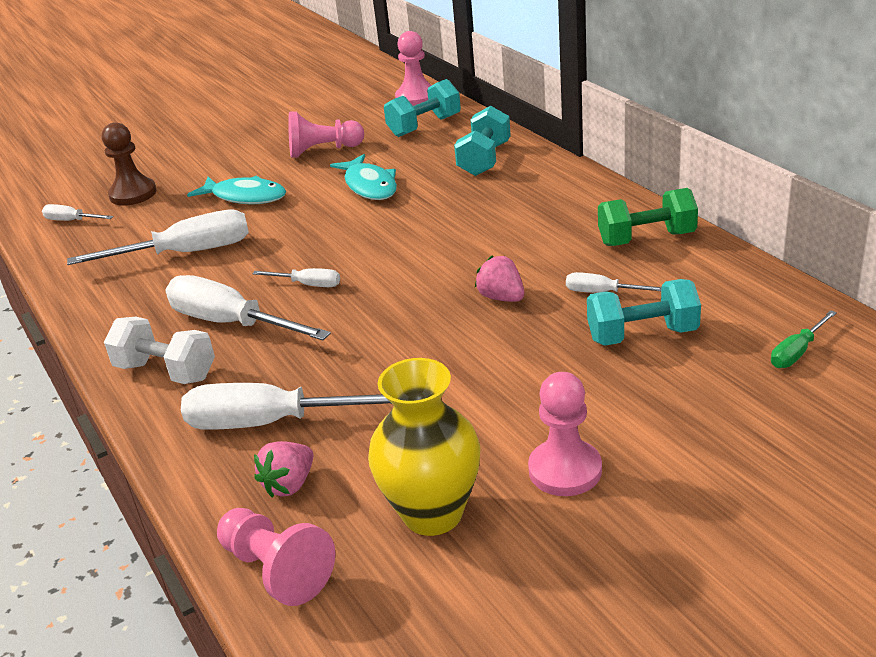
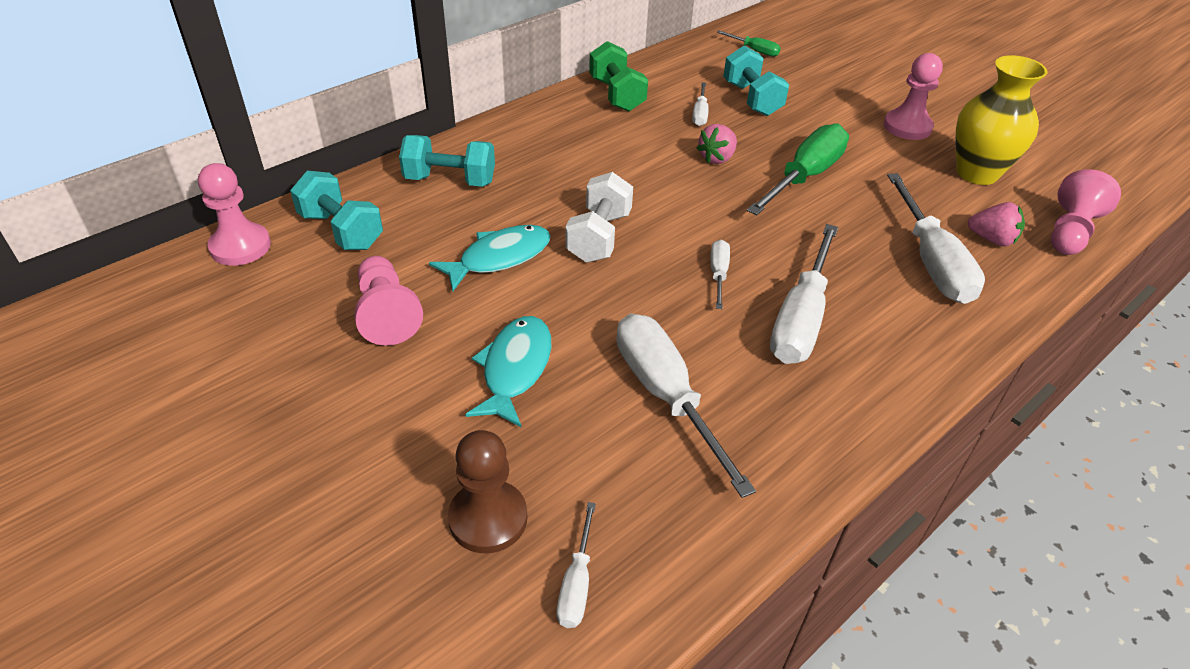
camera: 105 degrees left, 10 degrees up
(166, 371) = (896, 349): white dumbbell -> white dumbbell (599, 237)
(453, 355) = (804, 176): none -> green screwdriver

